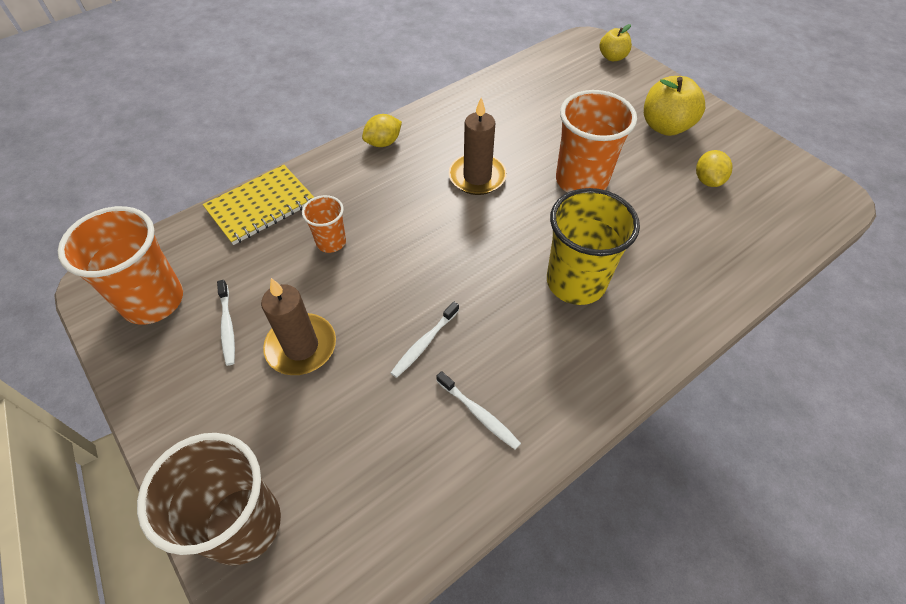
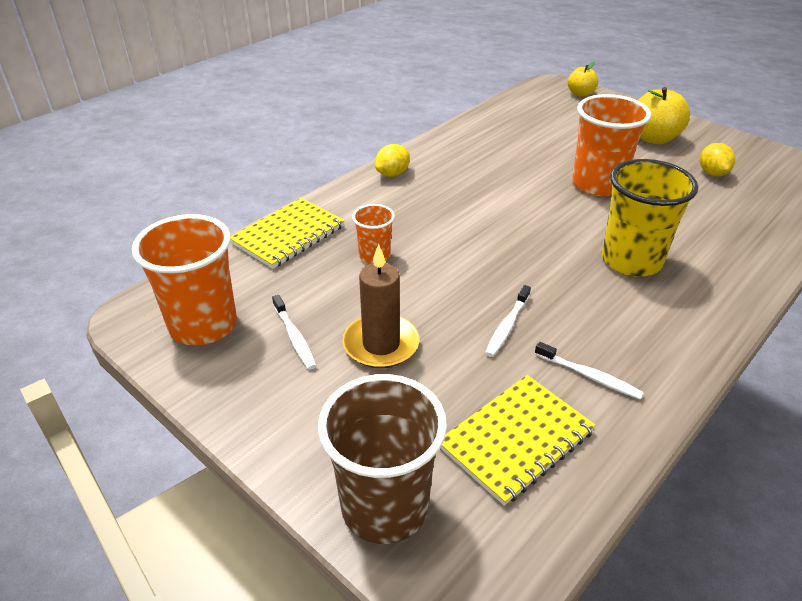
camera: 10 degrees left, 15 degrees down
(383, 473) = (516, 439): none -> yellow notebook
(477, 177) = (497, 191): brown candle -> none

